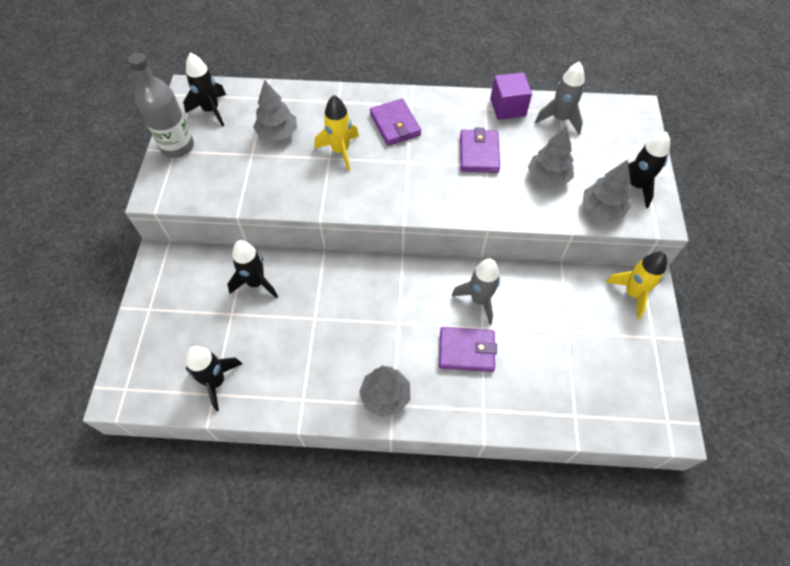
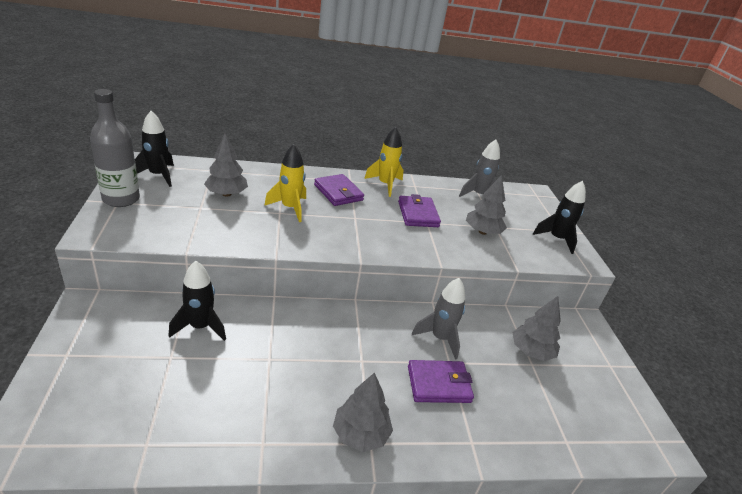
camera: 15 degrees left, 25 degrees down
(216, 381) = (150, 429): black rocket -> none
(508, 107) = (433, 186): purple cube -> none
(602, 209) = (536, 254): grey tree -> grey tree (531, 351)
(632, 293) = (577, 330): yellow rocket -> yellow rocket (385, 184)

